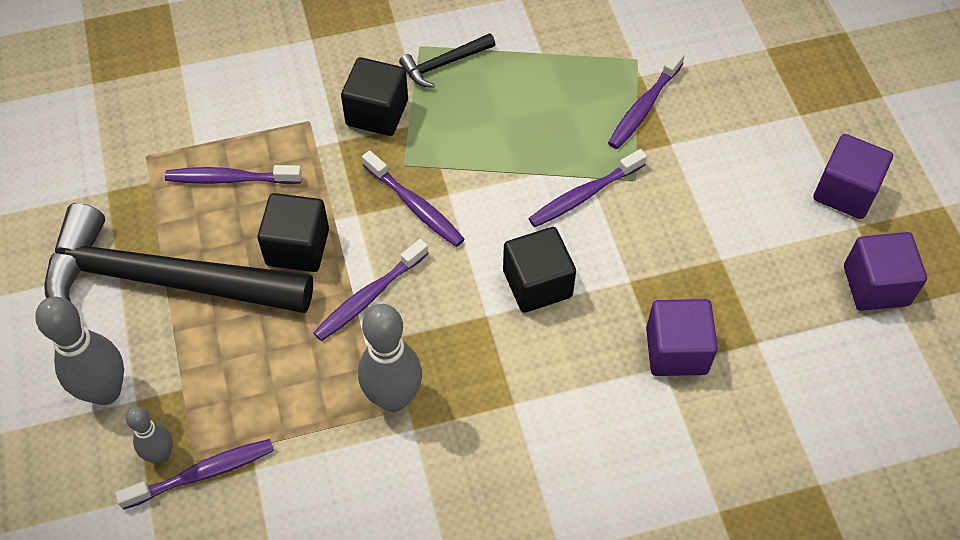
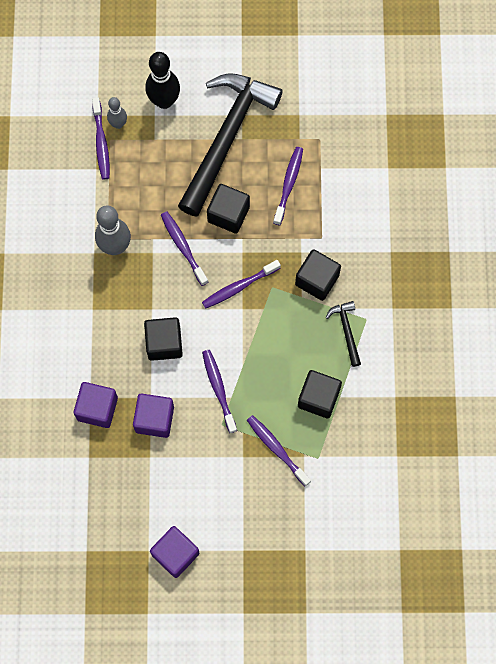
camera: 105 degrees right, 15 degrees up
(106, 391) = (164, 101): grey bowling pin -> black bowling pin
(552, 75) = (318, 398): none -> black cube
(875, 285) = (104, 543): purple cube -> purple cube (154, 419)

